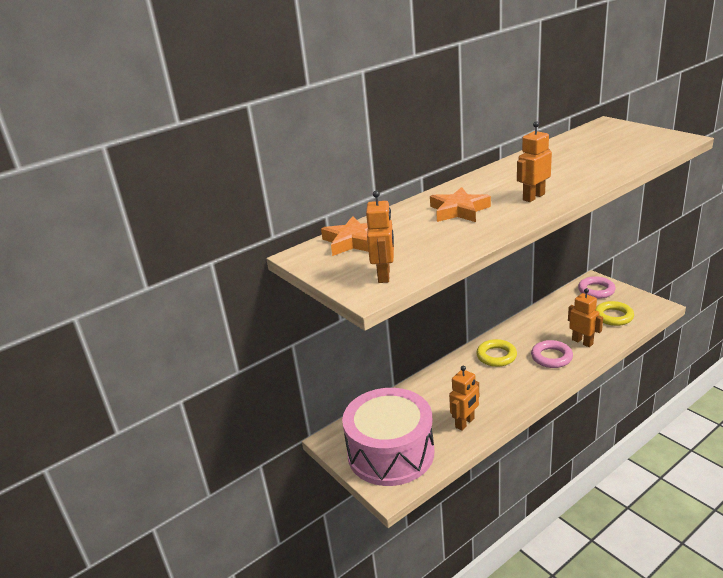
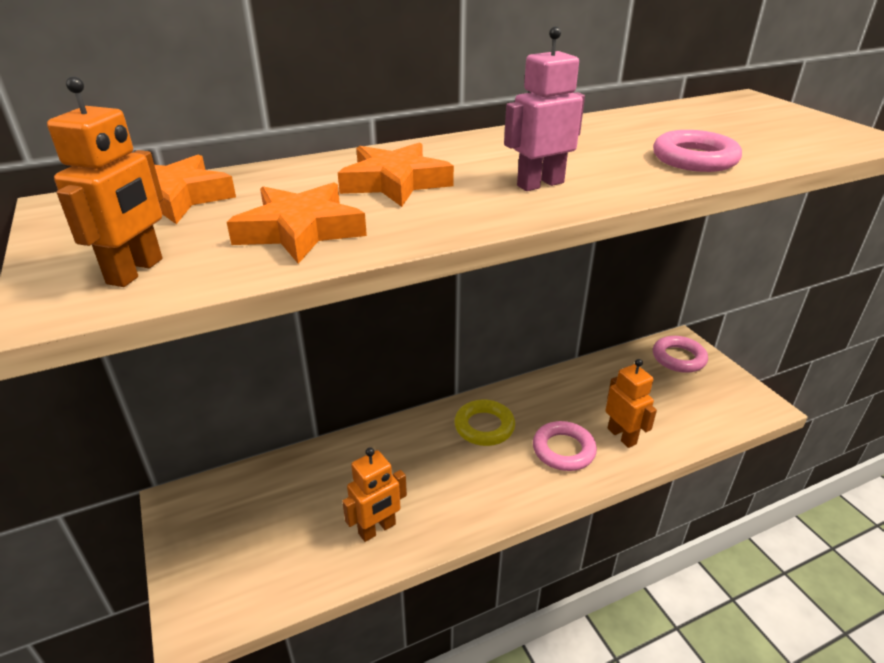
camera: 10 degrees right, 5 degrees up
(390, 453) = (240, 551): pink drum -> none
(439, 243) = (300, 230): none -> orange star
(533, 197) = (540, 184): orange robot -> pink robot
(600, 168) = (694, 159): none -> pink ring
(613, 316) = (687, 406): yellow ring -> none

